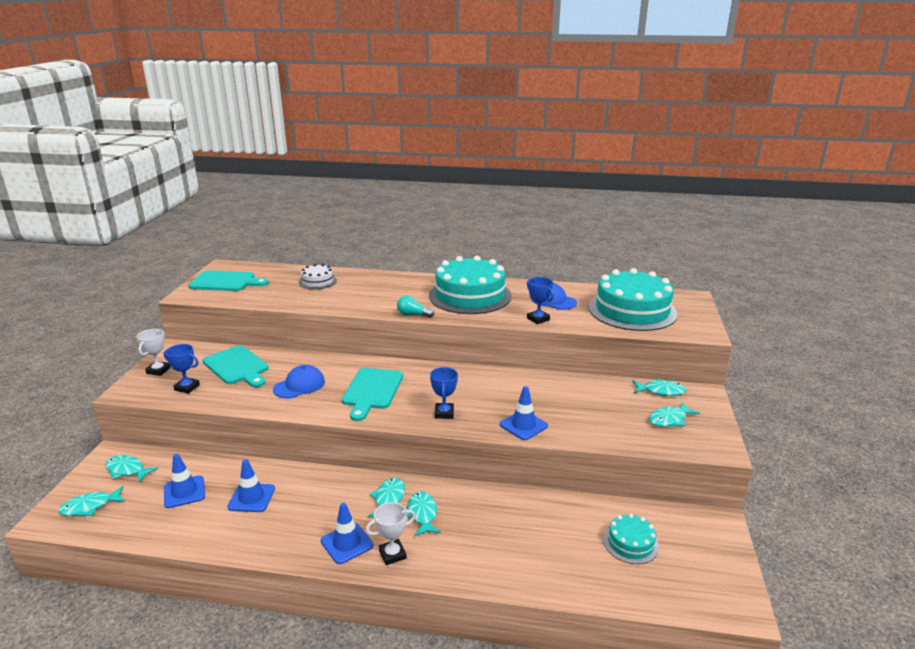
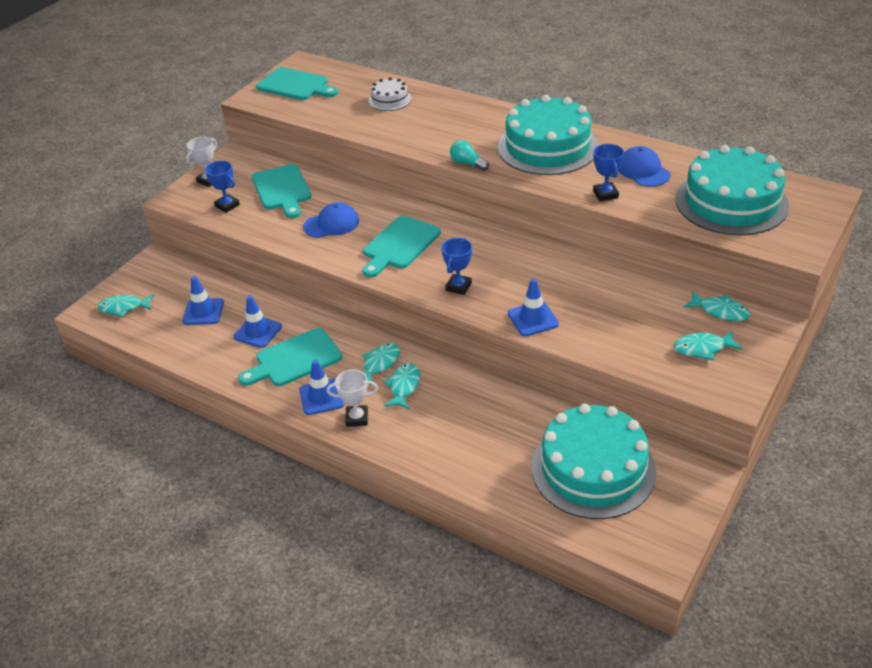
camera: 25 degrees right, 15 degrees up
(127, 470) = (163, 278): turquoise fish -> none
(302, 514) = (295, 359): none -> turquoise cutting board
(630, 543) = (593, 469): turquoise cake -> turquoise cake, size x2.13

